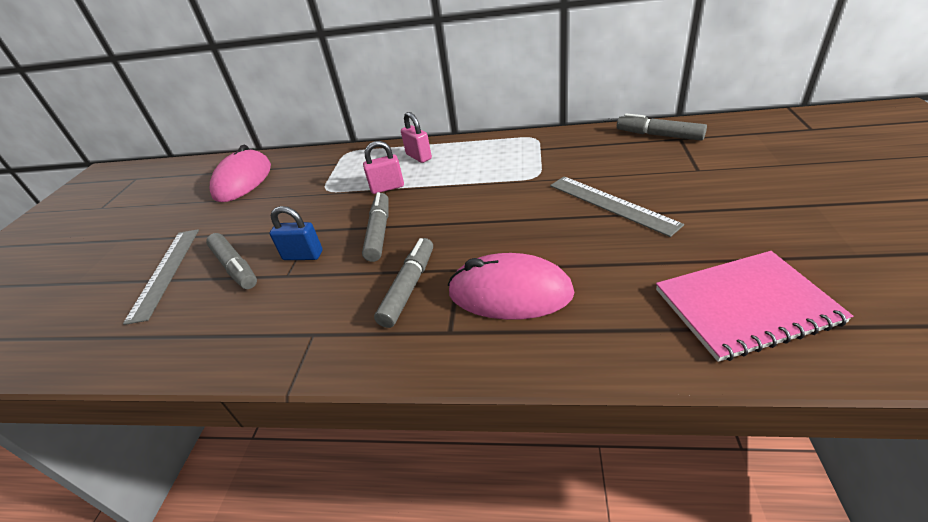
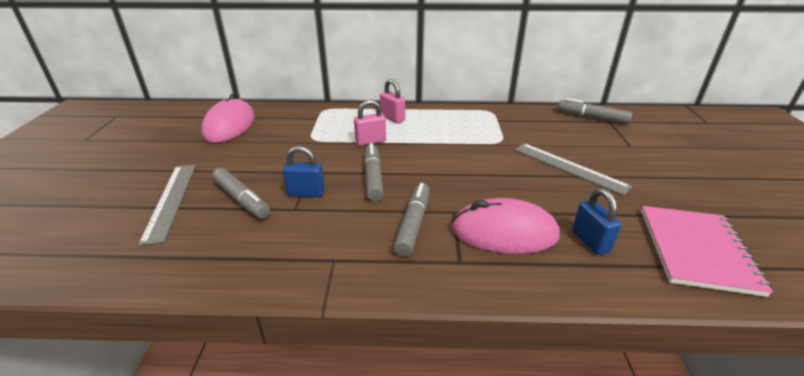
camera: 10 degrees left, 5 degrees down
(611, 300) = (590, 241): none -> blue padlock
(745, 306) = (696, 250): pink notebook -> pink notebook turned 60 degrees counterclockwise

